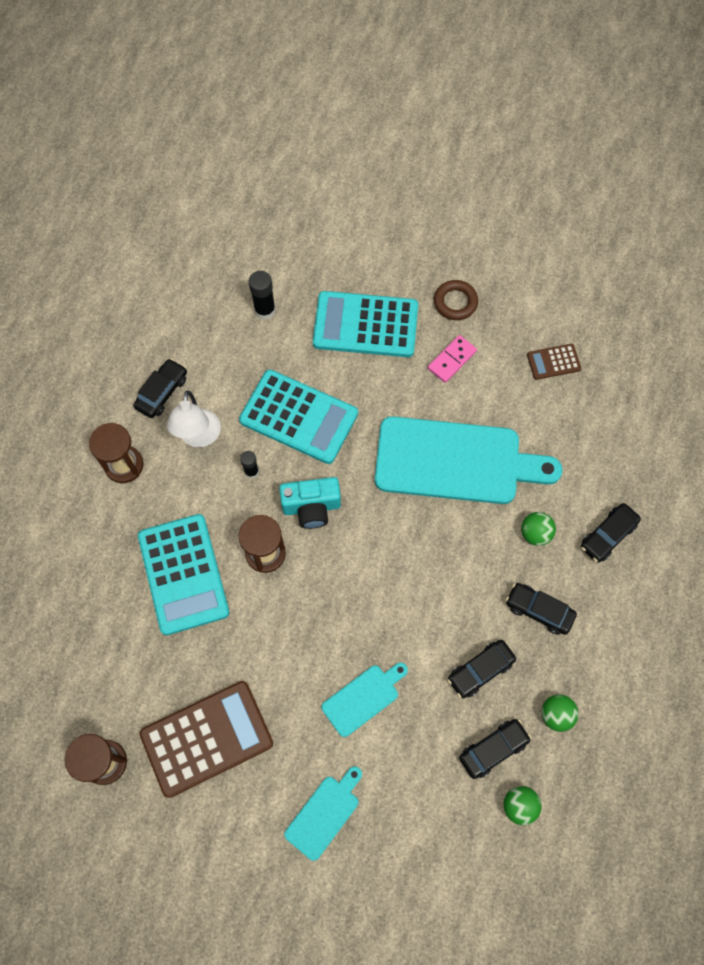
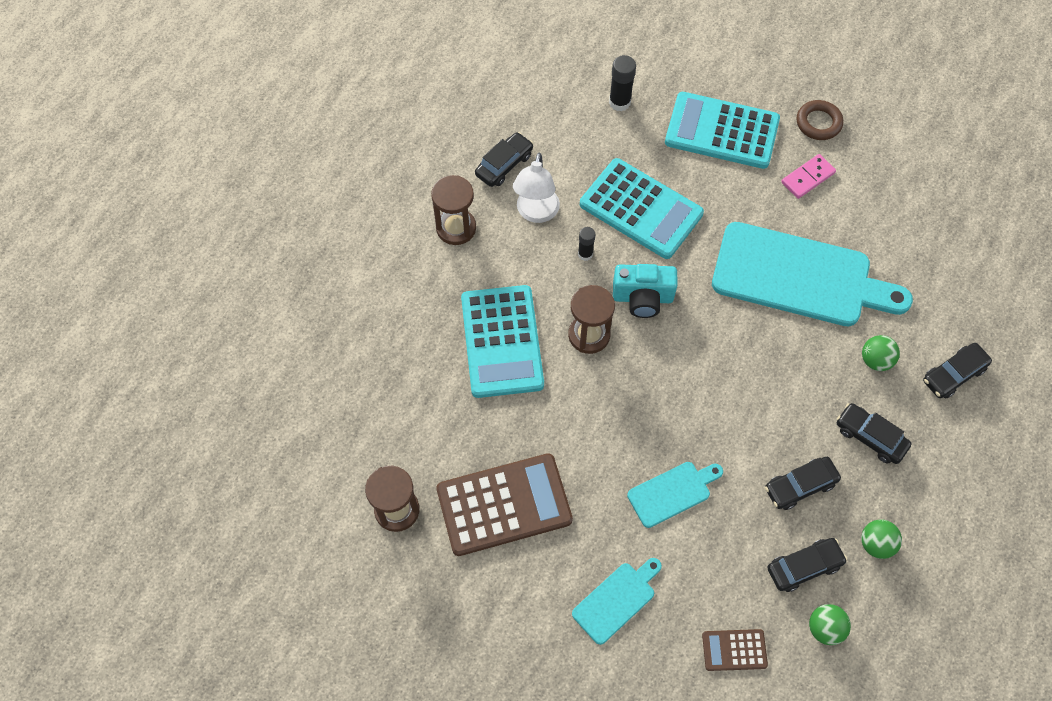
camera: 10 degrees right, 5 degrees down
(553, 362) = (915, 195): brown calculator -> brown calculator (734, 650)

